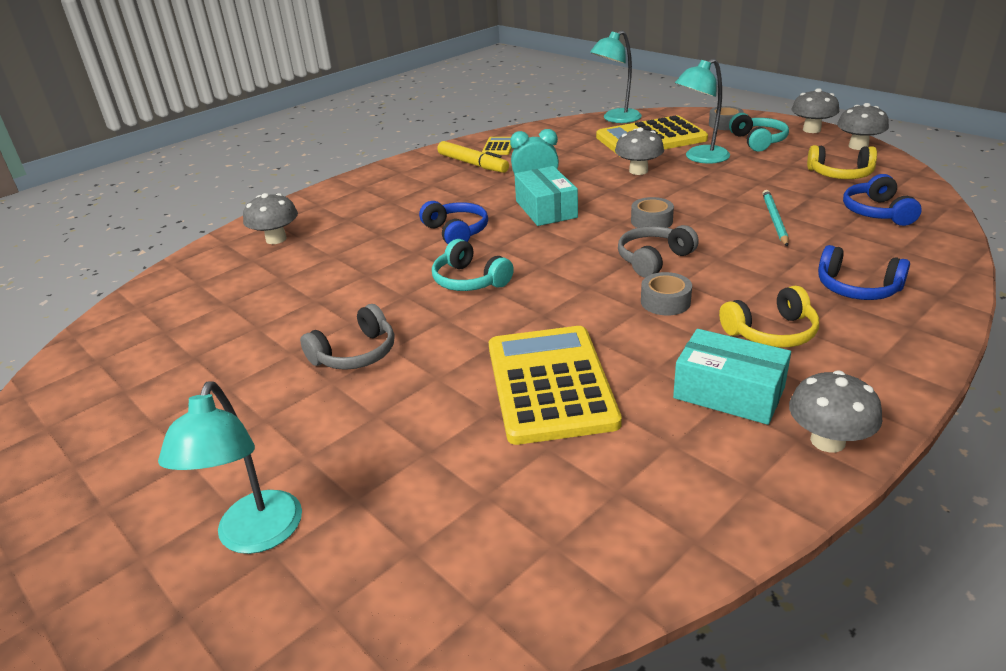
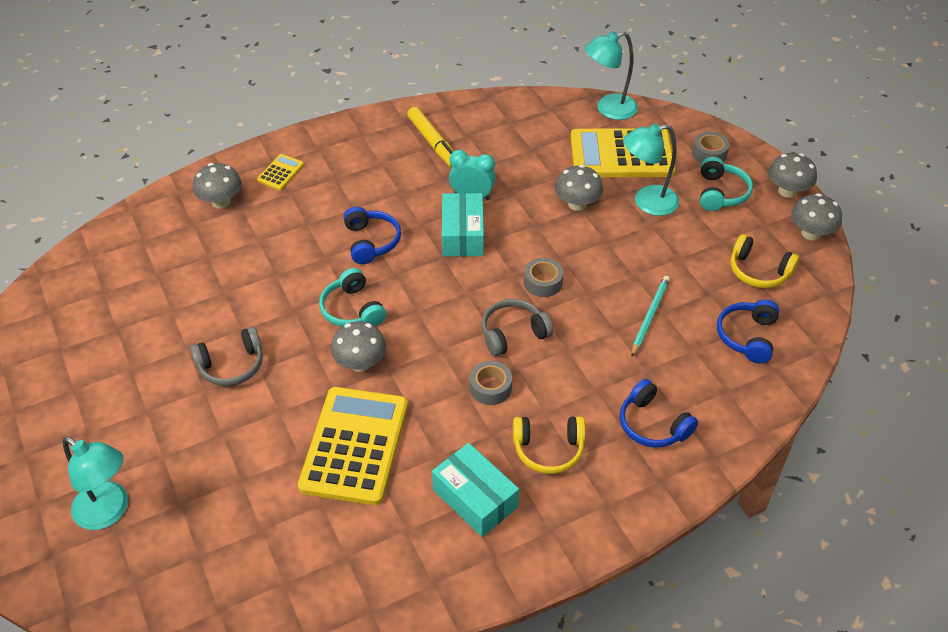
camera: 15 degrees right, 15 degrees up
(255, 536) = (109, 512): turquoise lamp -> turquoise lamp turned 75 degrees counterclockwise
(498, 147) = (470, 121): yellow calculator -> yellow calculator (280, 172)
(827, 441) = (512, 565): grey mushroom -> grey mushroom (360, 363)

